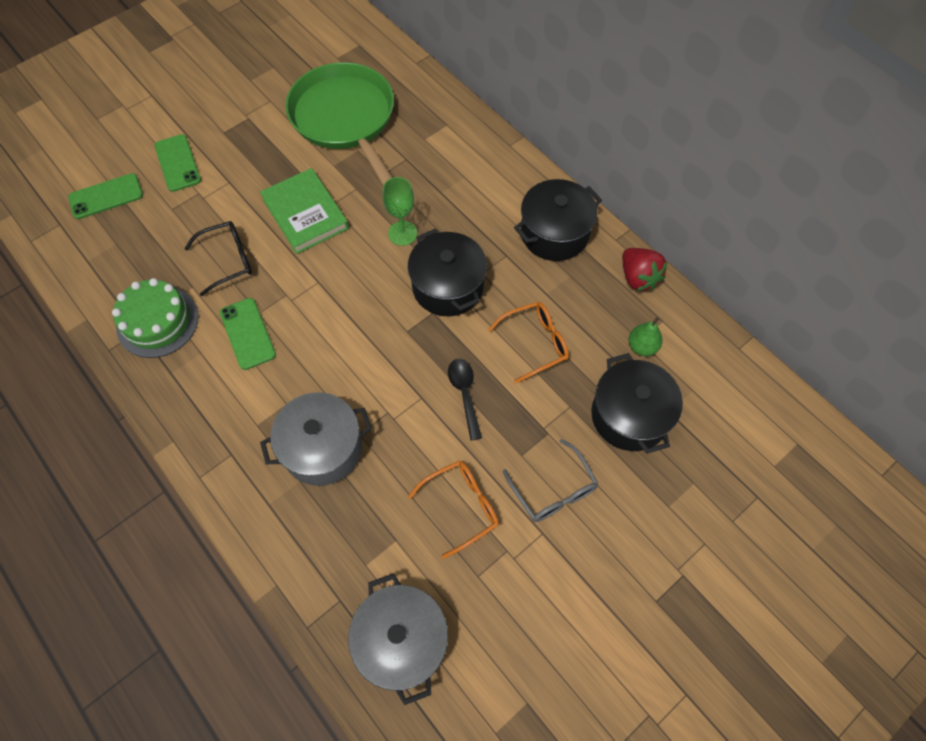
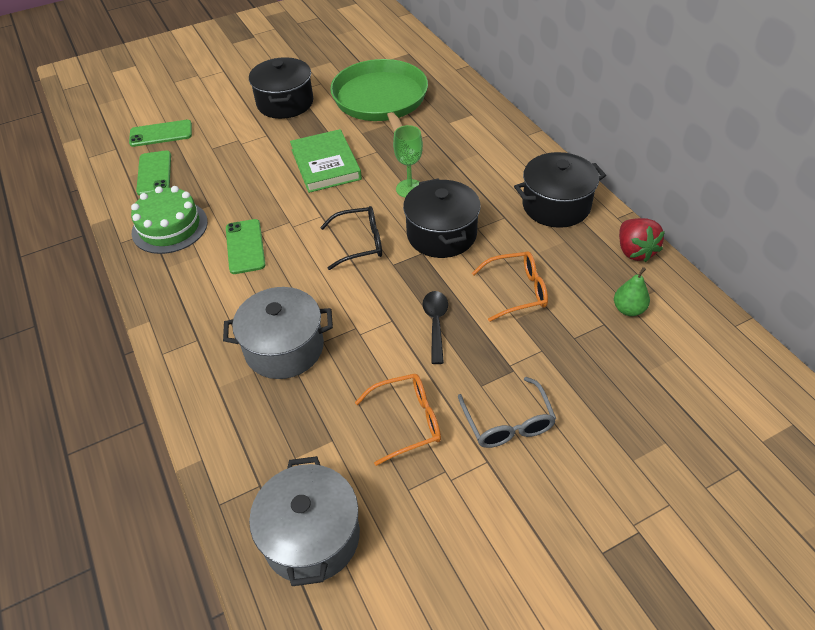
camera: 15 degrees right, 15 degrees down
(178, 163) = (228, 117): green phone -> green phone (154, 173)
(228, 260) = (247, 190): black glasses -> black glasses (360, 243)
(629, 415) = (604, 368): black pot -> black pot (285, 103)

